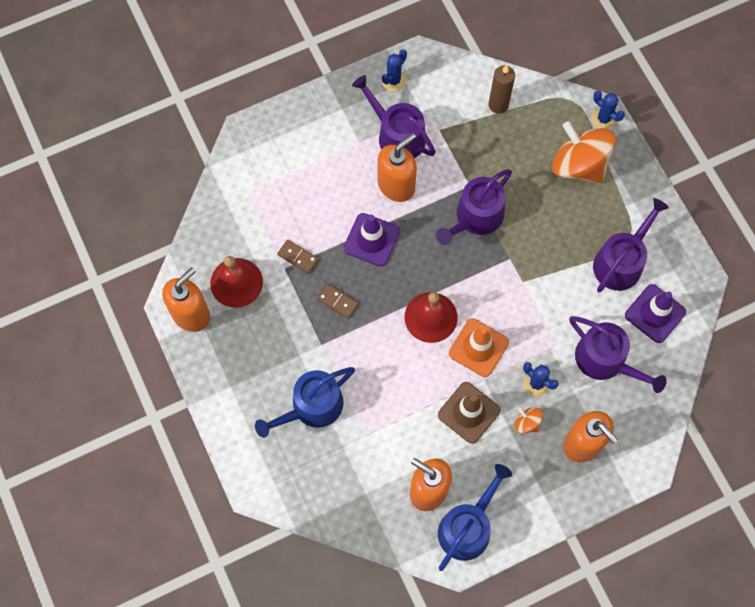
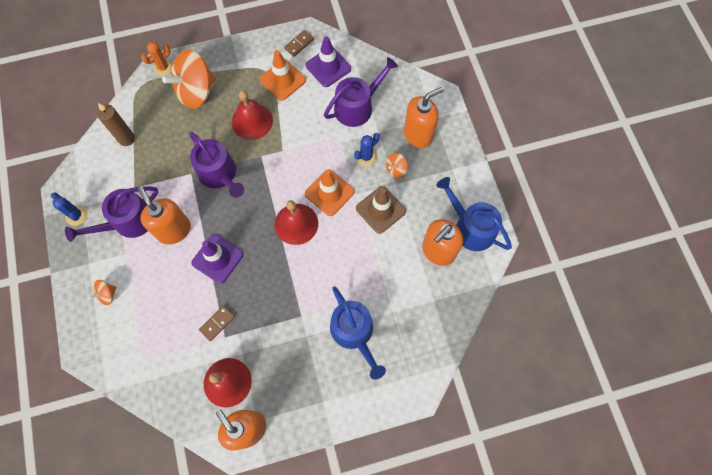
camera: 80 degrees left, 0 degrees up
(310, 137) = (107, 294): none -> orange spinning top
(337, 301) = (266, 296): brown domino -> brown domino (299, 44)
(554, 238) = (252, 121): none -> red bell
(603, 119) = (163, 67): blue cactus -> orange cactus
(621, 261) = (282, 80): purple watering can -> orange traffic cone

